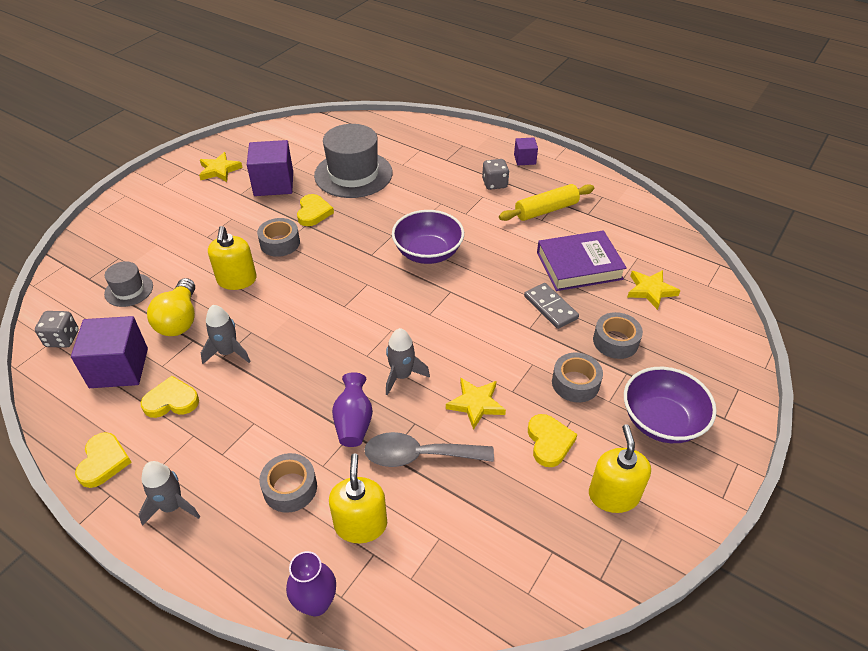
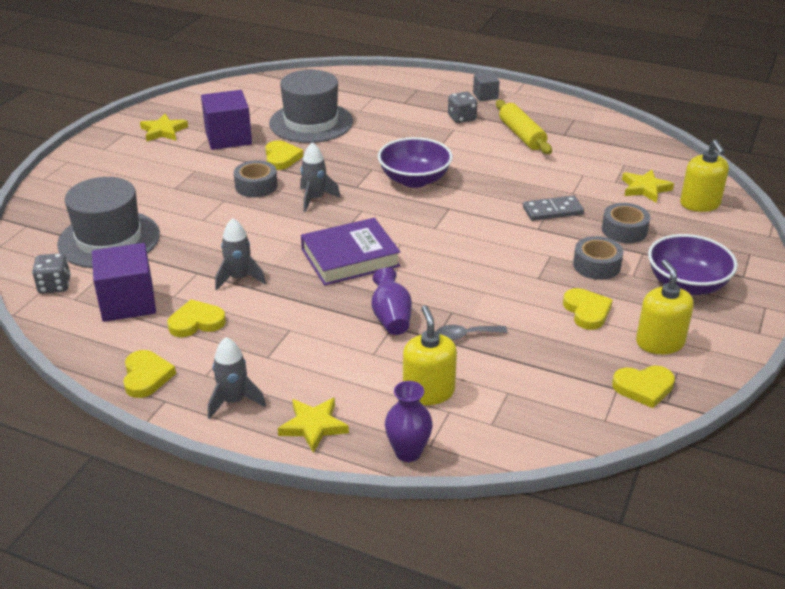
camera: 10 degrees left, 10 degrees down
(129, 290) = (109, 239): grey hat -> grey hat, size x1.98
(179, 320) = (175, 258): yellow light bulb -> none
(237, 280) = (223, 220): yellow soap dispenser -> yellow soap dispenser (700, 204)
(290, 488) = (347, 373): grey tape -> none
(402, 376) = (425, 278): grey rocket -> grey rocket (315, 199)
(419, 455) = (465, 335): grey spoon -> grey spoon, size x0.56
(476, 404) = (506, 291): yellow star -> yellow star (313, 426)
(524, 159) = (485, 96): purple cube -> grey cube
(546, 210) = (522, 135): yellow rolling pin -> yellow rolling pin turned 75 degrees counterclockwise
(550, 307) = (552, 211): grey domino -> grey domino turned 60 degrees counterclockwise
(579, 265) = (569, 176): purple book -> purple book (350, 257)
(580, 555) = (643, 388): none -> yellow heart

